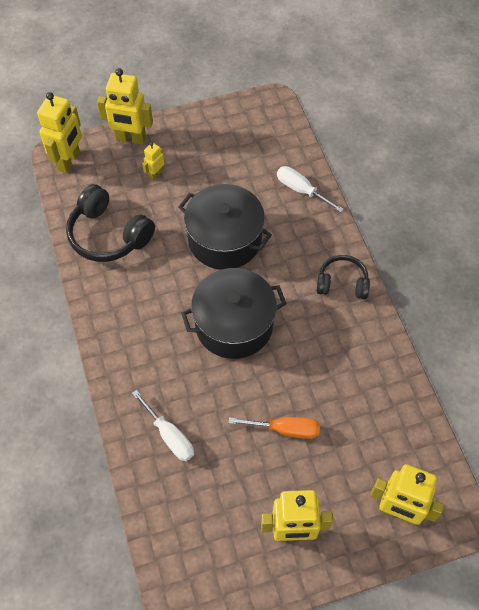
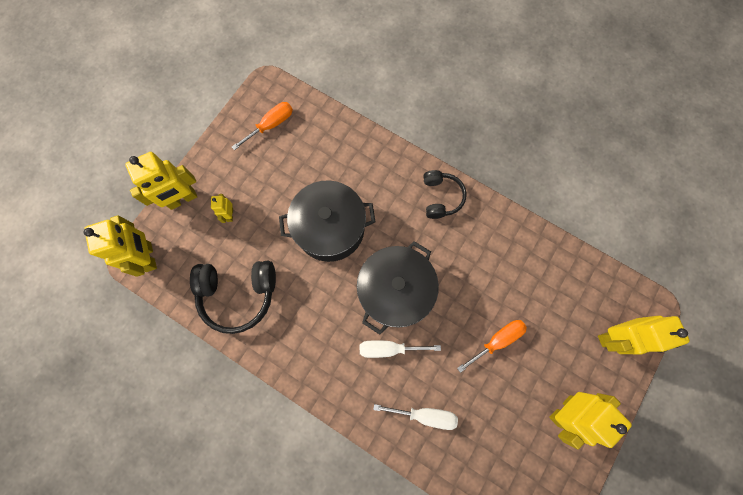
camera: 40 degrees left, 15 degrees up
(249, 132) = (271, 125): none -> orange screwdriver
(301, 190) = (351, 145): white screwdriver -> white screwdriver (389, 348)
(342, 283) = (441, 197): black headphones -> black headphones turned 120 degrees clockwise

